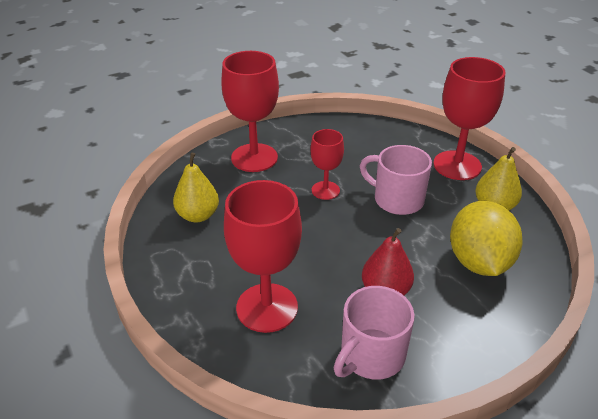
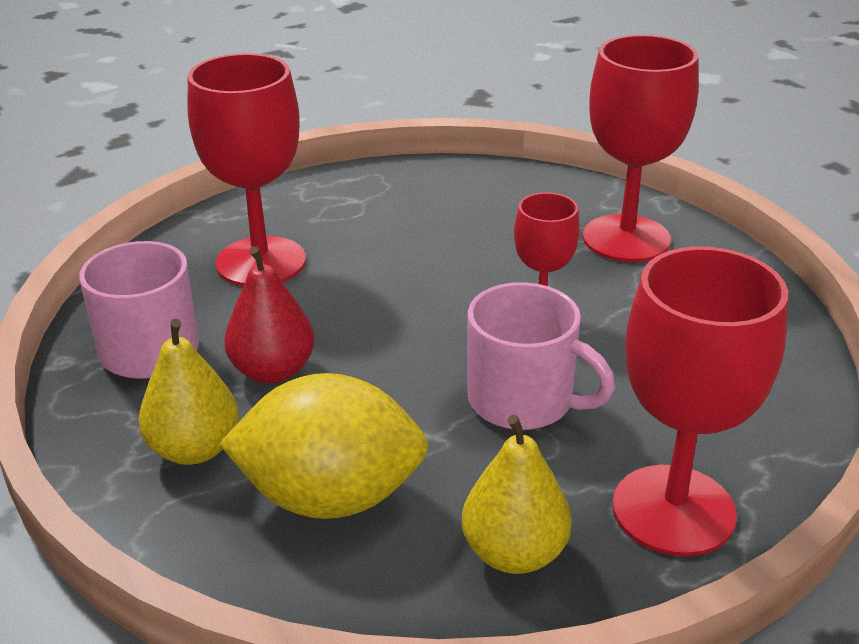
camera: 90 degrees right, 5 degrees down
(198, 215) = (460, 199): yellow pear -> yellow pear (194, 449)
(397, 199) = (523, 401): pink mug -> pink mug turned 90 degrees clockwise

